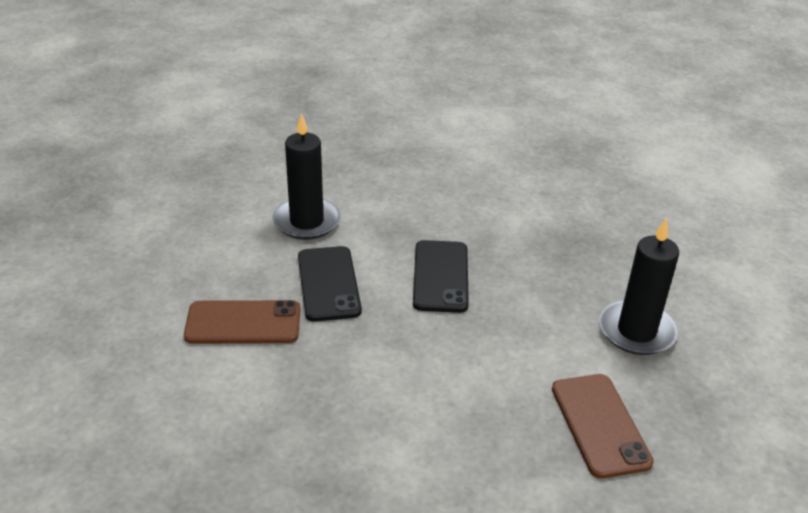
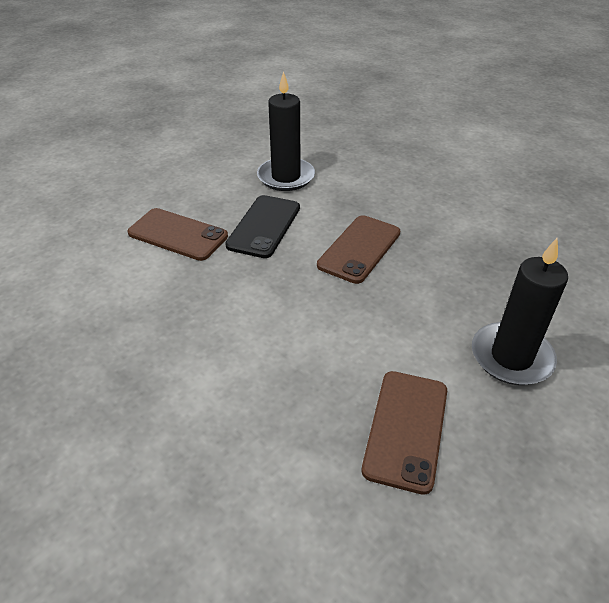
camera: 30 degrees right, 5 degrees up
(440, 276) = (359, 249): black phone -> brown phone

